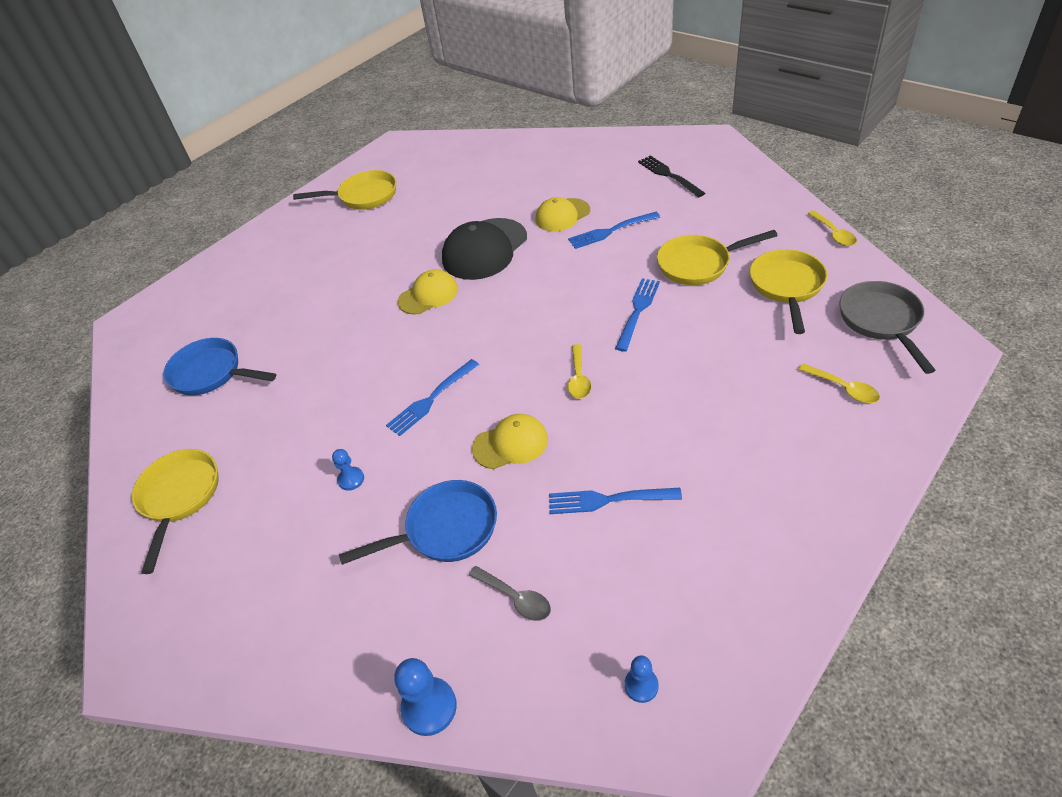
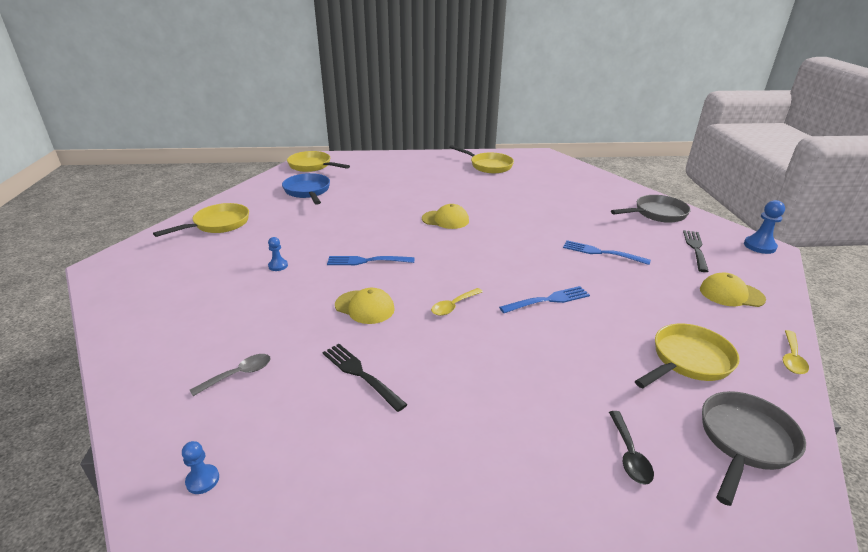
camera: 40 degrees right, 15 degrees down
(429, 707) = (126, 381): blue pawn -> blue pawn (759, 246)
(445, 529) = (270, 317): blue pan -> none
(484, 249) = (509, 218): black cap -> none
(515, 598) = (238, 374): grey spoon -> grey spoon turned 120 degrees counterclockwise
(562, 215) = (583, 229): yellow cap -> yellow cap (731, 294)
(596, 155) = (657, 214): none -> grey pan
(608, 500) = (360, 374): blue fork -> black fork
(698, 264) = (635, 304): yellow pan -> yellow pan (312, 166)
(843, 388) = (629, 454): yellow spoon -> black spoon

